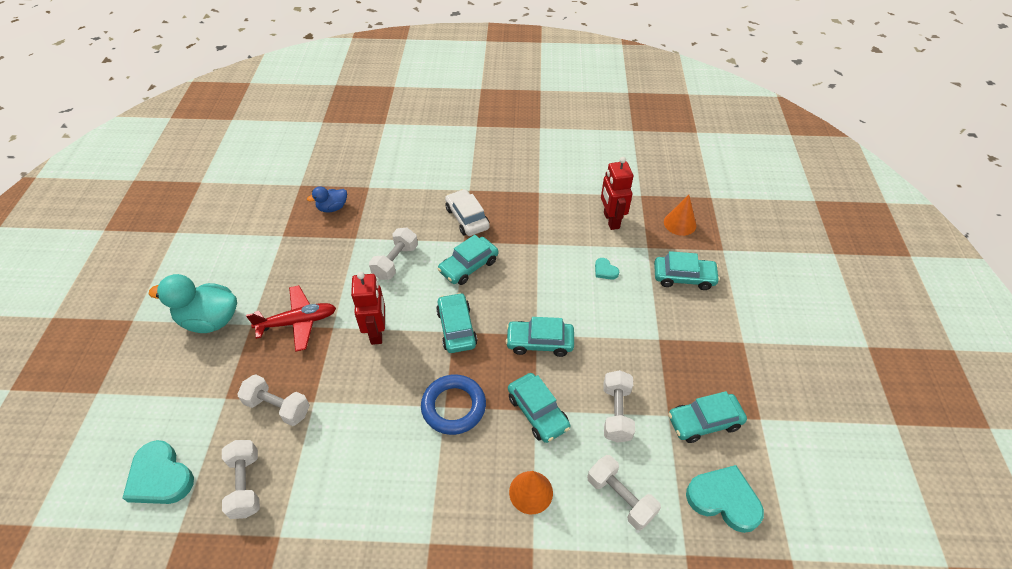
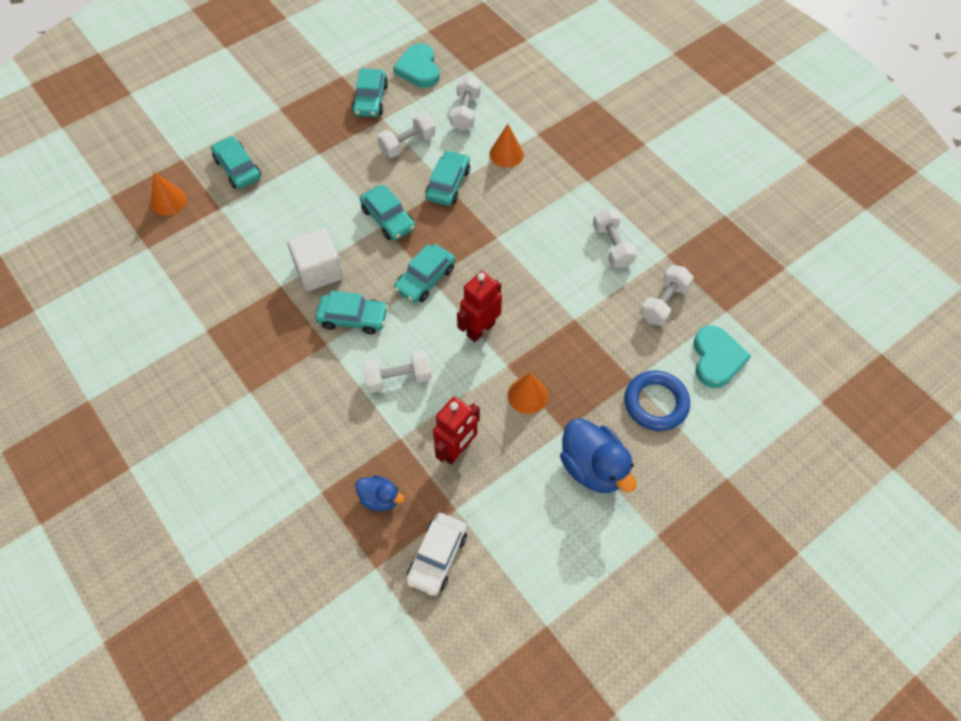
camera: 130 degrees left, 10 degrees up
(210, 320) = (593, 467): turquoise duck -> blue duck
(278, 407) = (602, 337): white dumbbell -> white dumbbell (612, 246)
(298, 322) = (527, 395): red plane -> orange cone
(453, 407) = (491, 232): blue ring -> blue ring (656, 403)
(467, 218) = (293, 363): white car -> white car (437, 557)
(529, 270) = (319, 271): none -> white cube
(605, 270) = (273, 221): turquoise heart -> none
(611, 220) = (204, 250): red robot -> red robot (457, 450)
(704, 422) = (370, 99): turquoise car -> turquoise car turned 60 degrees clockwise

